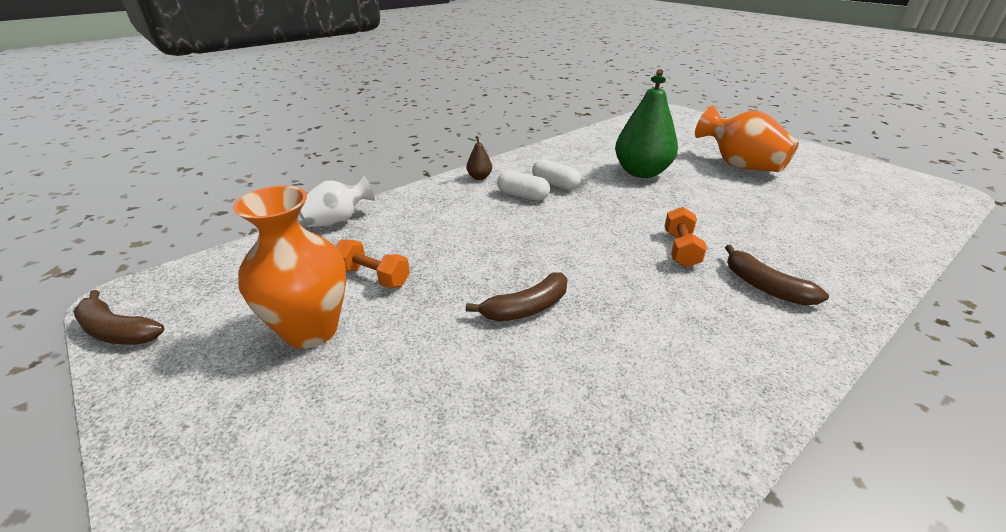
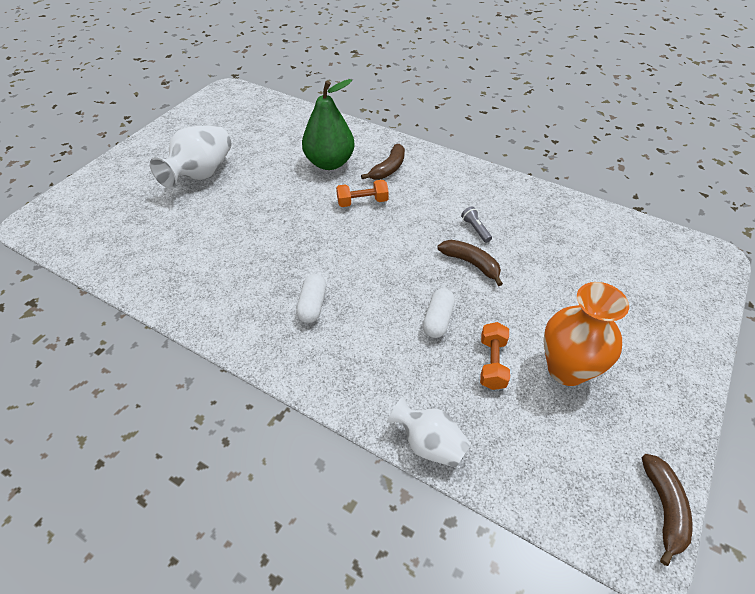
camera: 110 degrees left, 15 degrees up
(479, 177) = (280, 354): brown pear -> none
(555, 184) = (279, 286): white capsule -> white capsule (438, 319)
(597, 335) = (475, 229): none -> grey flashlight
(641, 172) = (233, 231): green pear -> green pear (329, 163)
(739, 165) = (201, 174): orange vase -> white vase

